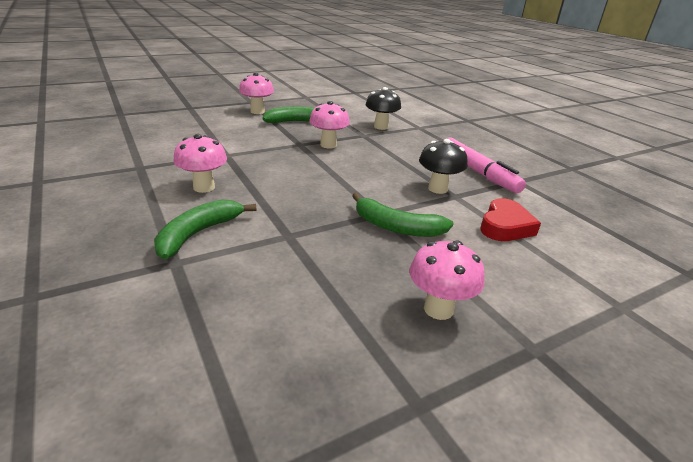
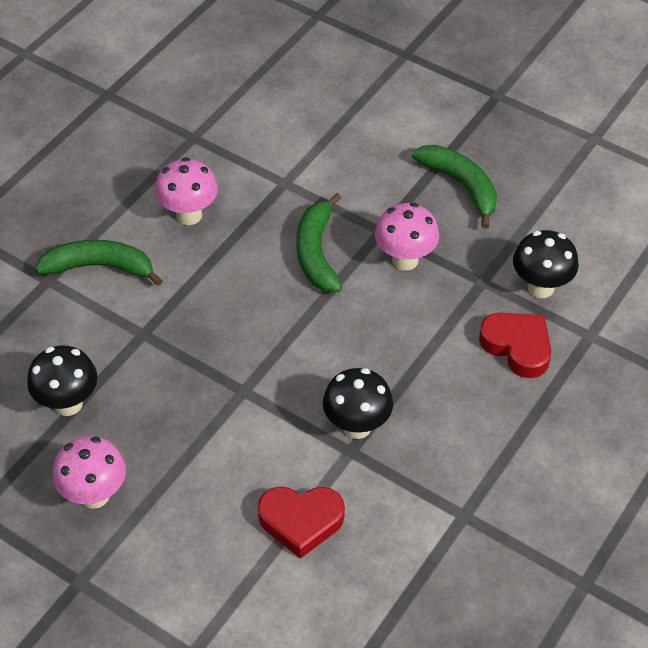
camera: 65 degrees right, 20 degrees up
(257, 111) = (461, 124): pink mushroom -> none
(325, 293) = (68, 404): none -> black mushroom
(396, 227) = (223, 416): green banana -> green banana (316, 252)
(413, 140) = (517, 347): none -> red heart
(478, 172) = (455, 459): pink marker -> none

